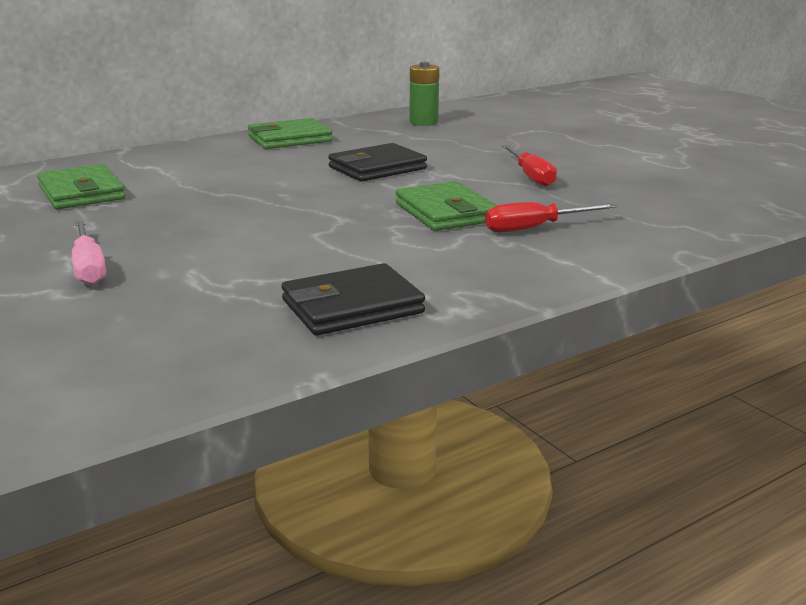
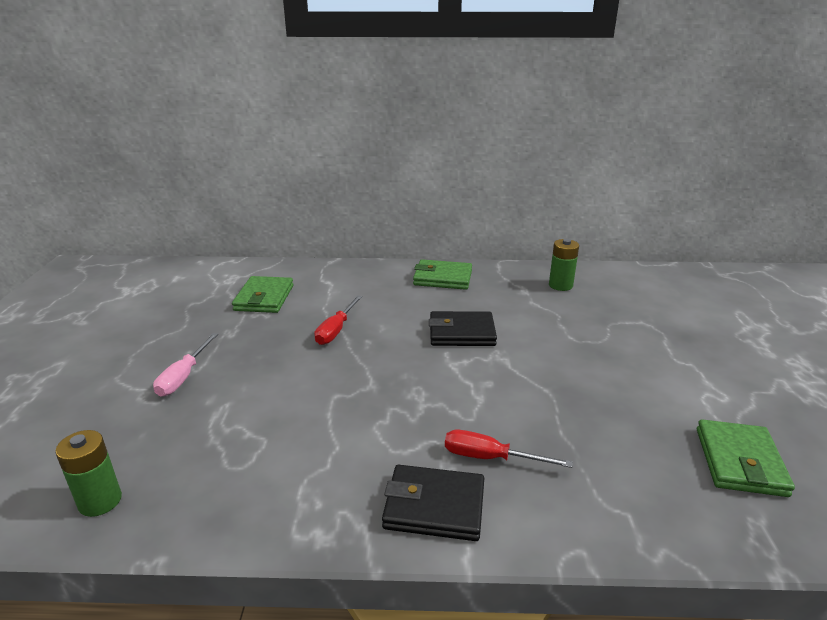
camera: 35 degrees right, 5 degrees up
(164, 369) = (100, 501): none -> green battery
(352, 307) = (261, 493): black wallet -> black wallet (434, 506)
(446, 212) = (447, 407): green wallet -> green wallet (740, 461)
(531, 176) = (566, 386): red screwdriver -> red screwdriver (336, 330)

